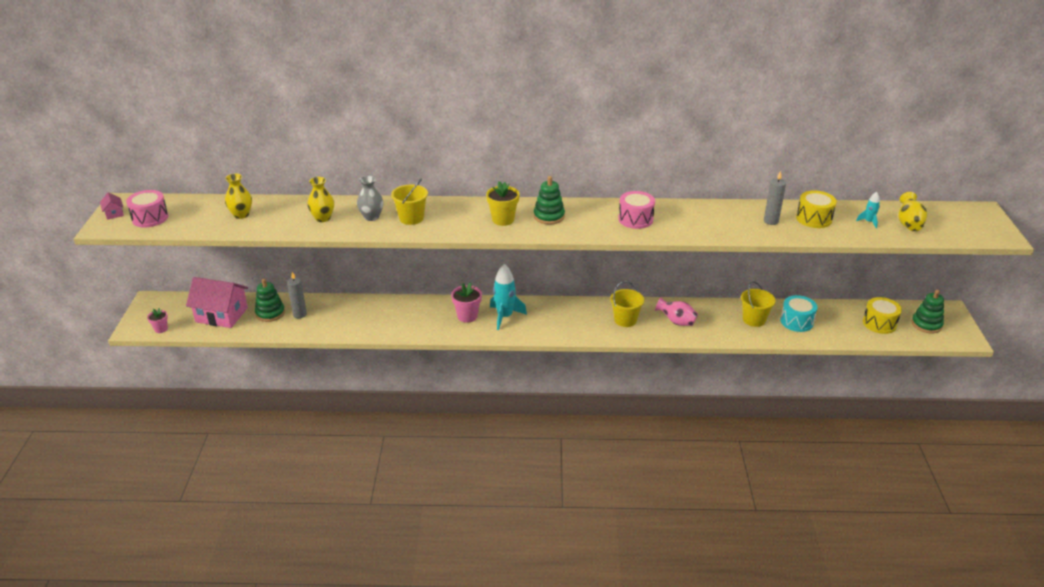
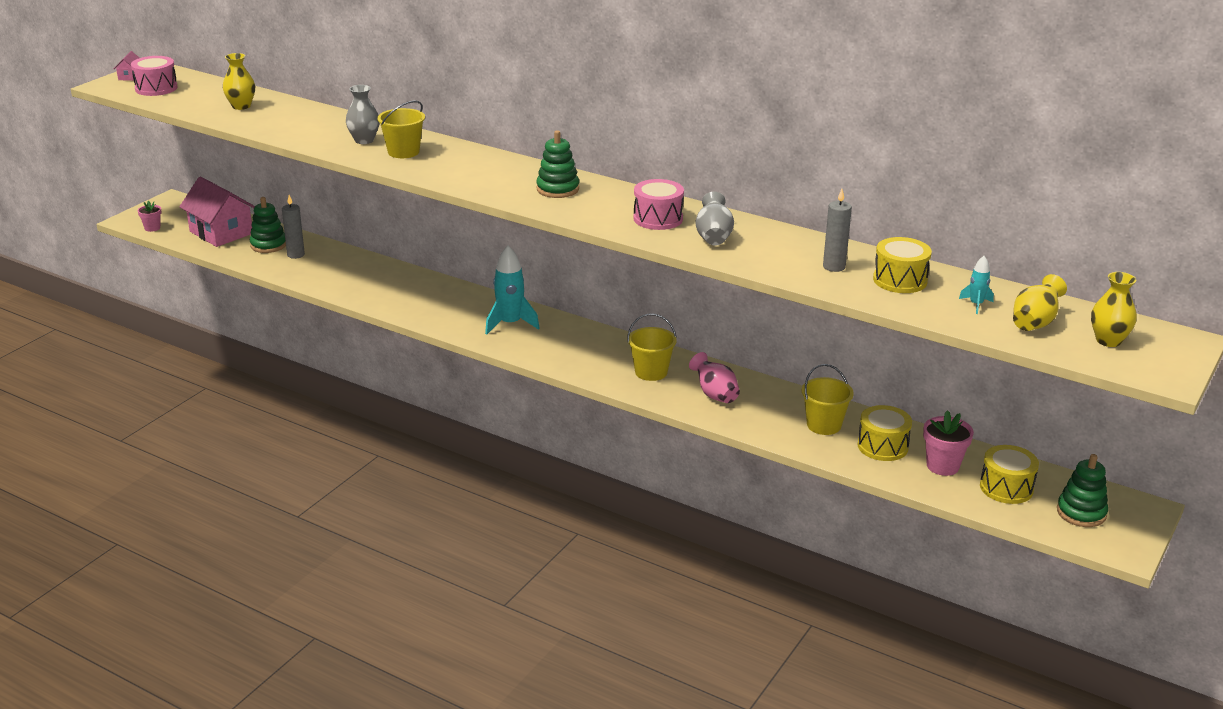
camera: 30 degrees right, 5 degrees down
(323, 218) = (314, 129): yellow vase -> yellow vase (1108, 340)
(467, 316) = (468, 310): pink flower pot -> pink flower pot (942, 466)
(503, 220) = (500, 179): yellow flower pot -> none
(683, 222) = (713, 237): none -> grey vase
(796, 321) = (882, 446): turquoise drum -> yellow drum

